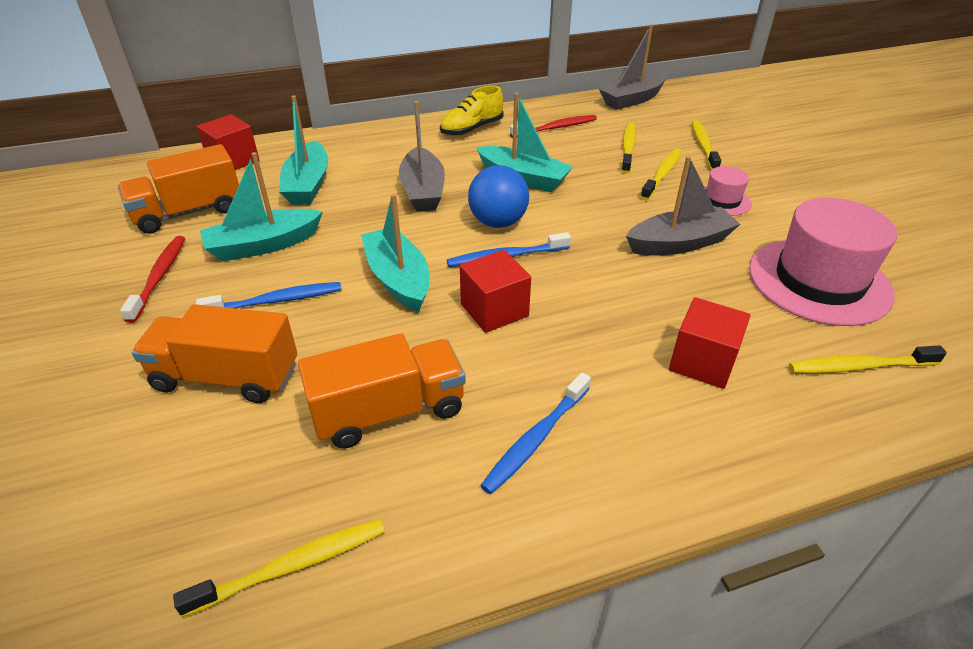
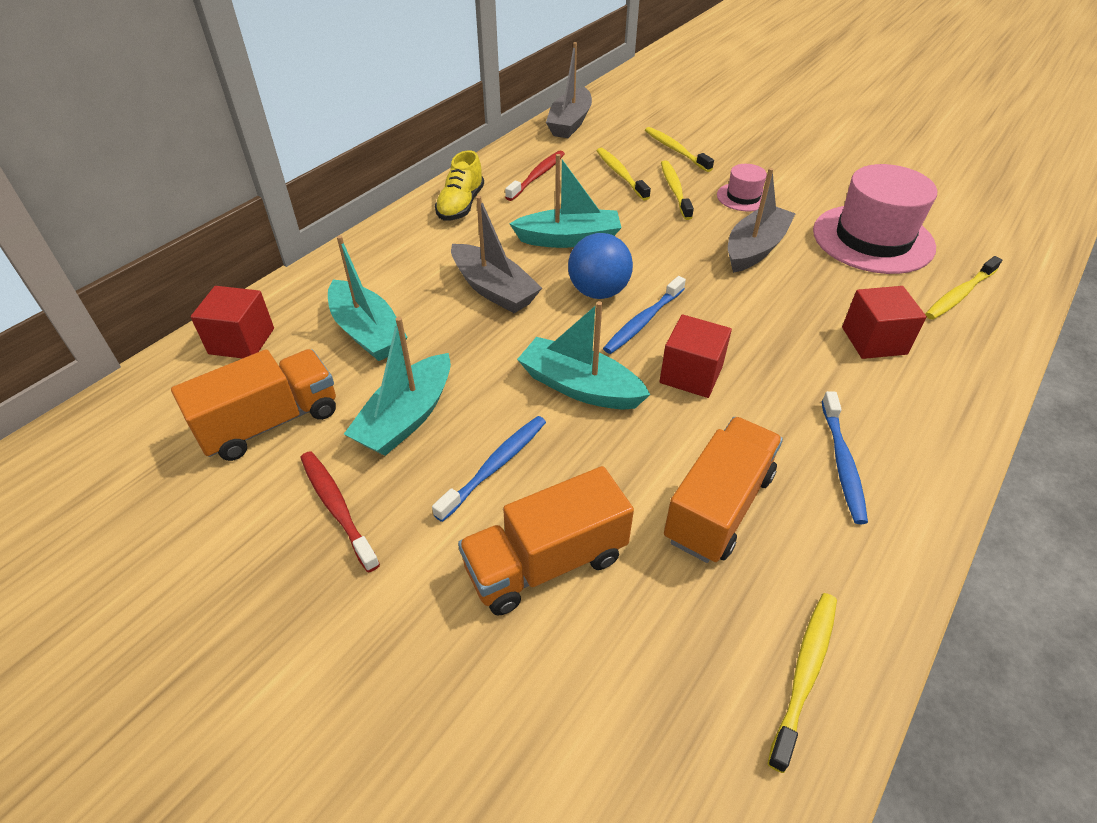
camera: 35 degrees left, 5 degrees up
(189, 212) = (270, 422): orange truck -> orange truck turned 150 degrees counterclockwise

